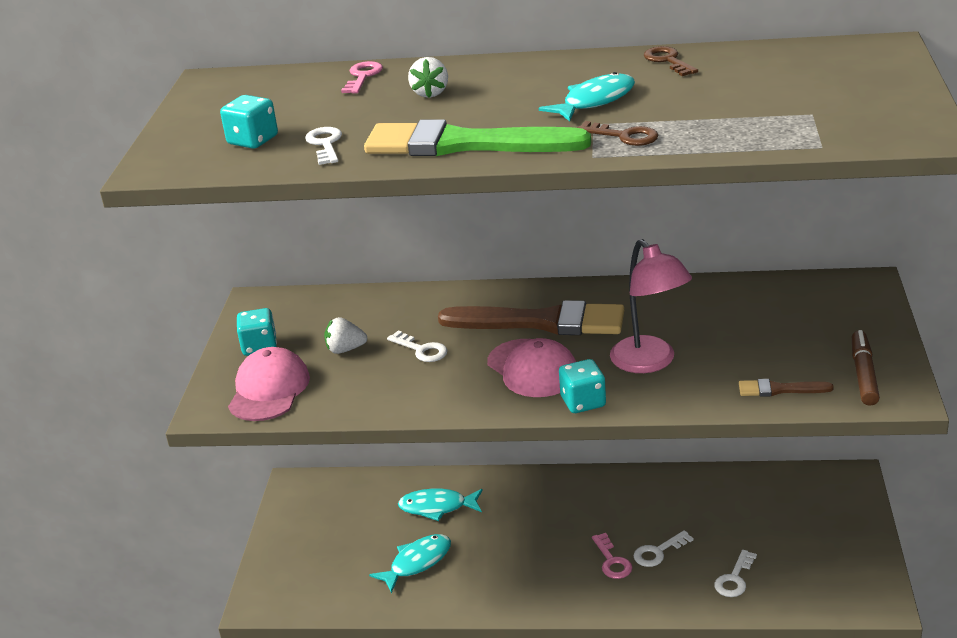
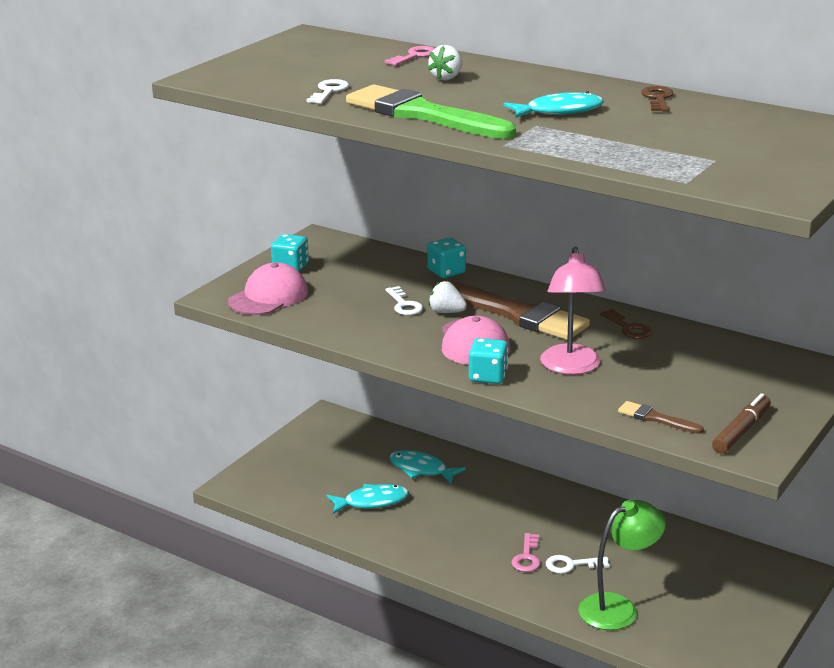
camera: 25 degrees right, 5 degrees down
(253, 140) = (285, 77): turquoise dice -> turquoise dice (446, 272)
(345, 349) = (349, 287): white strawberry -> white strawberry (446, 312)
(624, 136) = (546, 138): brown key -> brown key (628, 328)
(734, 579) = (618, 607): white key -> green lamp

